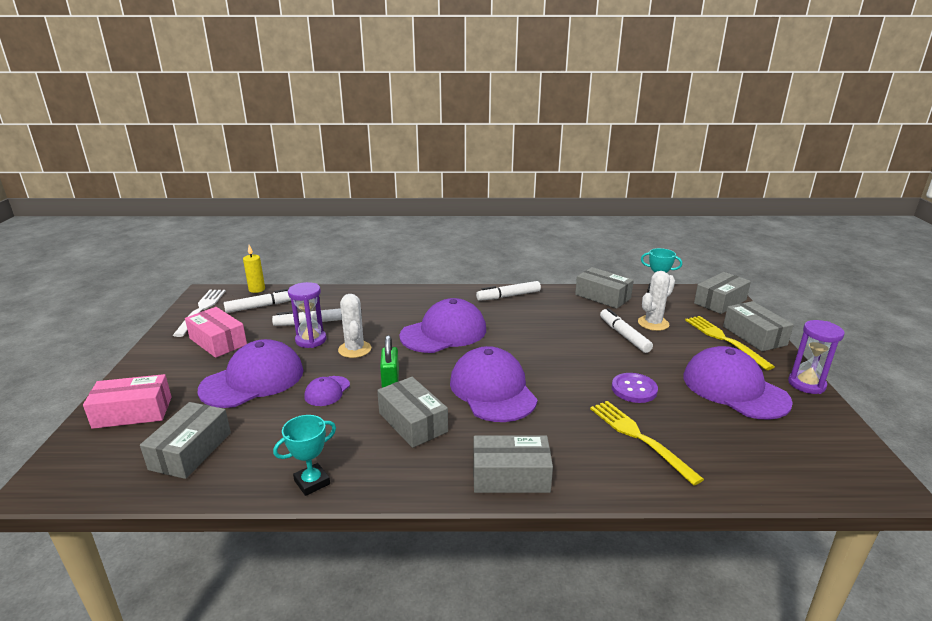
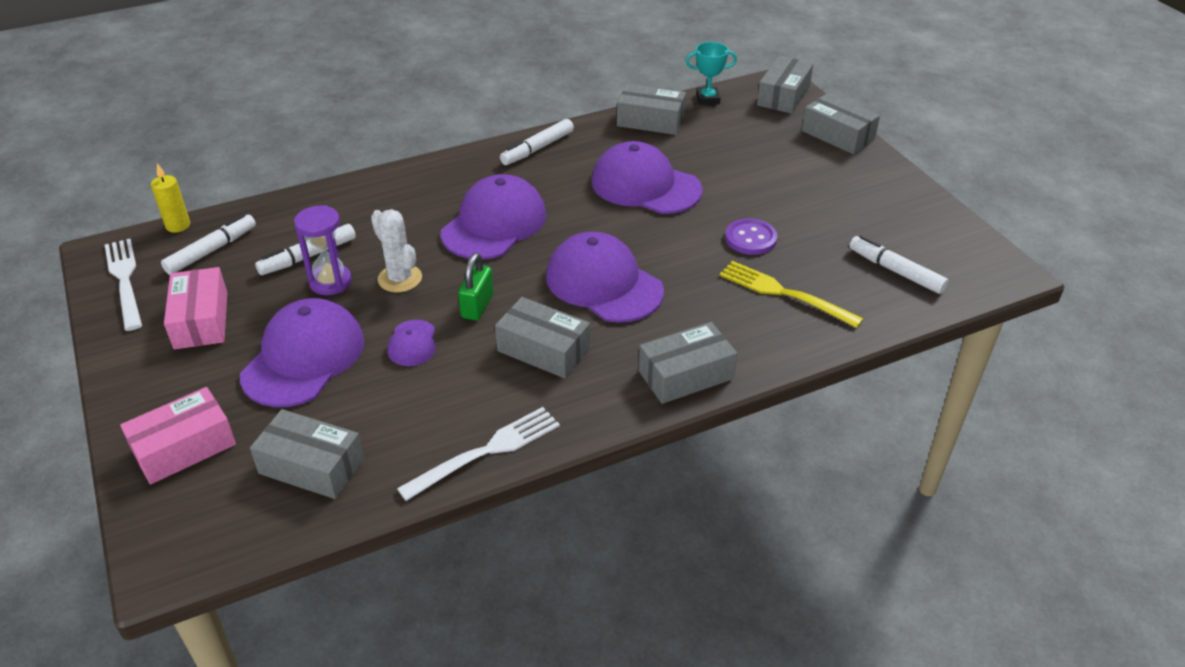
camera: 25 degrees left, 15 degrees up
(191, 451) = (311, 466): grey box -> grey box turned 60 degrees counterclockwise
(218, 341) = (201, 320): pink box -> pink box turned 60 degrees clockwise
(312, 482) = (486, 451): turquoise trophy -> white fork
(390, 380) = (477, 306): green padlock -> green padlock turned 45 degrees clockwise
(624, 335) = (704, 171): white marker -> white marker (895, 271)
(653, 323) = (727, 146): white cactus -> none
(724, 340) = (810, 149): yellow fork -> none
(734, 389) = (846, 209): purple cap -> purple cap (645, 186)
(806, 384) = (910, 184): purple hourglass -> none

